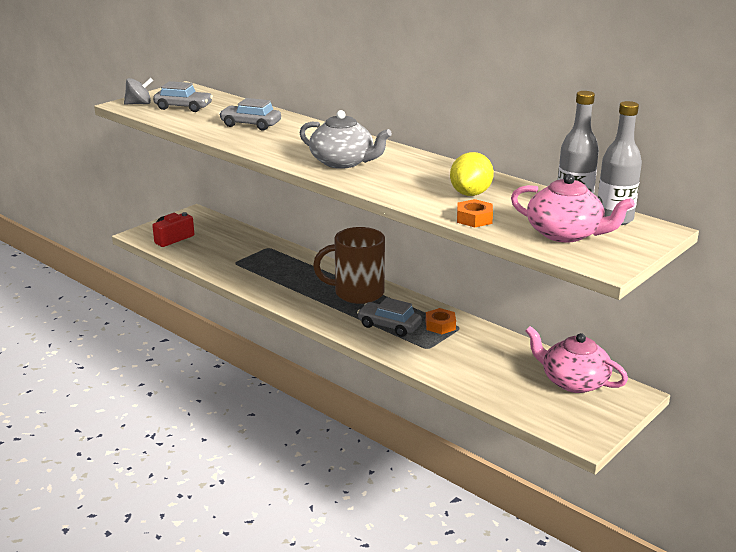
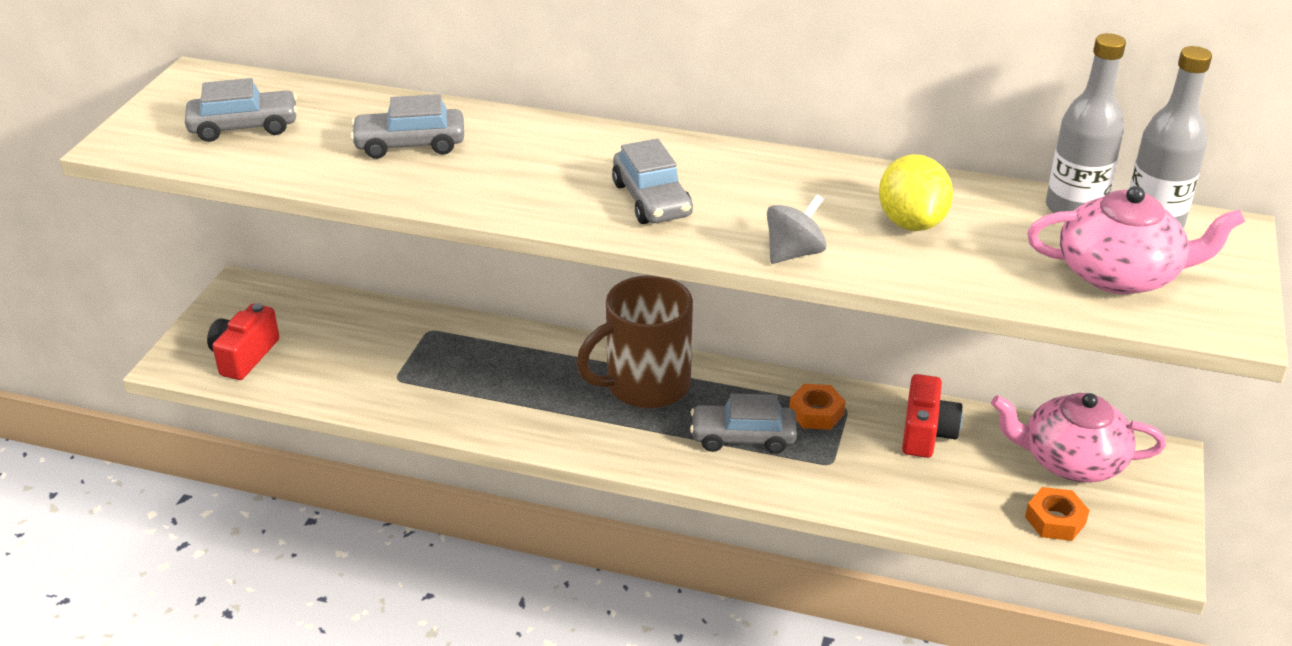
camera: 25 degrees left, 10 degrees up
(139, 104) = (149, 136): grey spinning top -> grey spinning top (794, 253)
(343, 162) = (652, 200): grey teapot -> grey car
(474, 219) = (968, 278): orange nut -> orange nut (1055, 520)
(496, 348) = (926, 433): none -> red camera

